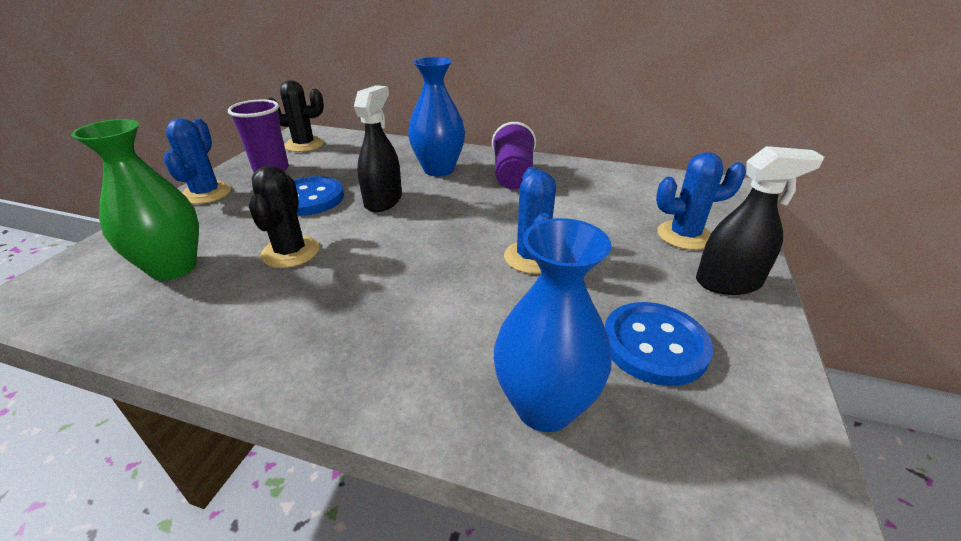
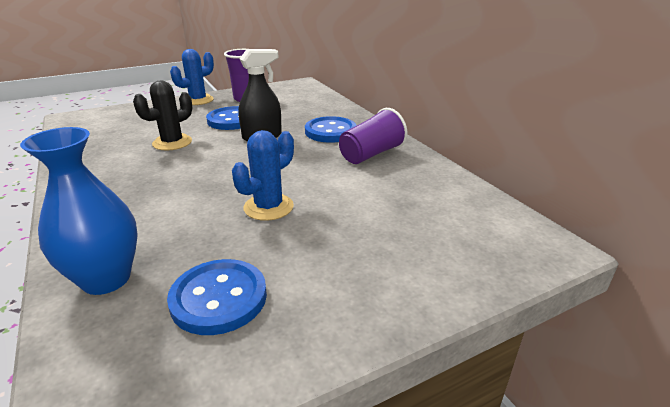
camera: 45 degrees right, 5 degrees down
(173, 267) = (125, 128): green vase -> none
(304, 145) = (288, 90): black cactus -> none
(438, 169) = (330, 131): blue vase -> blue button
(684, 235) = (407, 256): blue cactus -> none
(728, 282) = (362, 306): black spray bottle -> none

